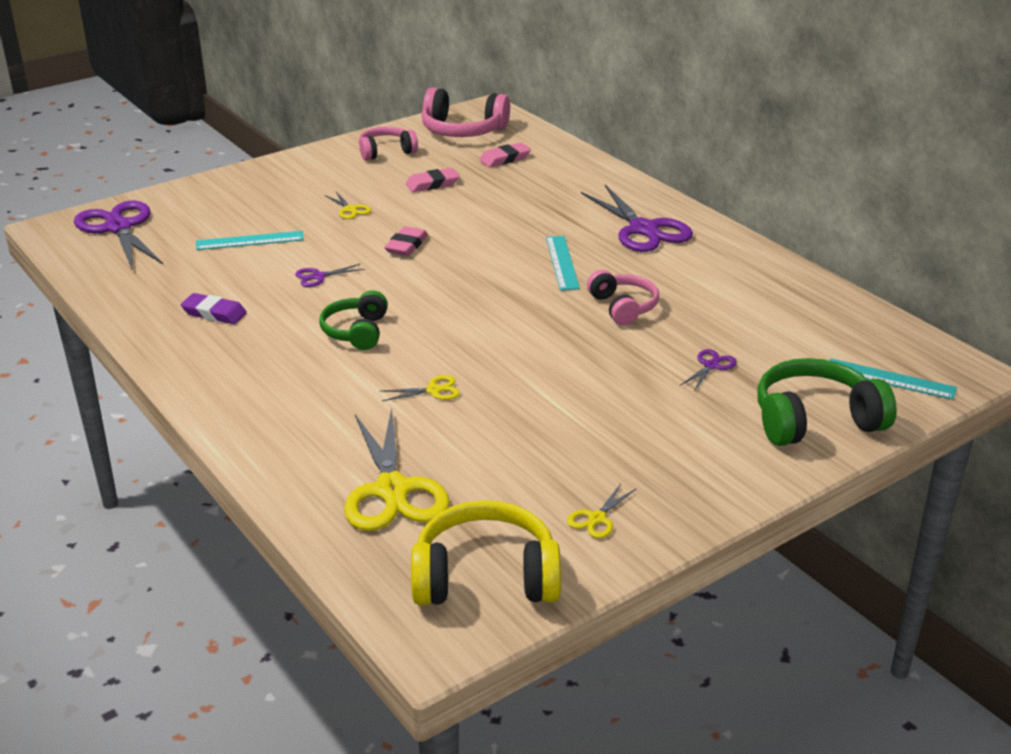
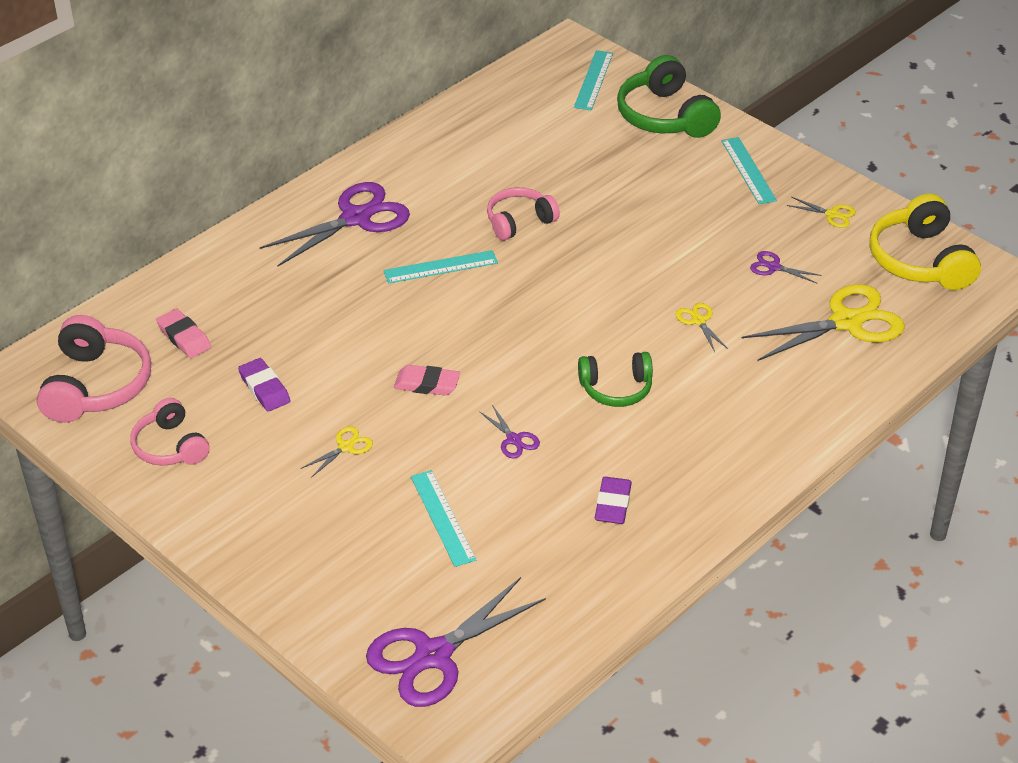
camera: 100 degrees left, 10 degrees up
(432, 184) = (264, 388): pink eraser -> purple eraser
(698, 466) = (748, 170): none -> turquoise ruler
(711, 366) = (604, 168): purple scissors -> purple scissors (773, 267)

